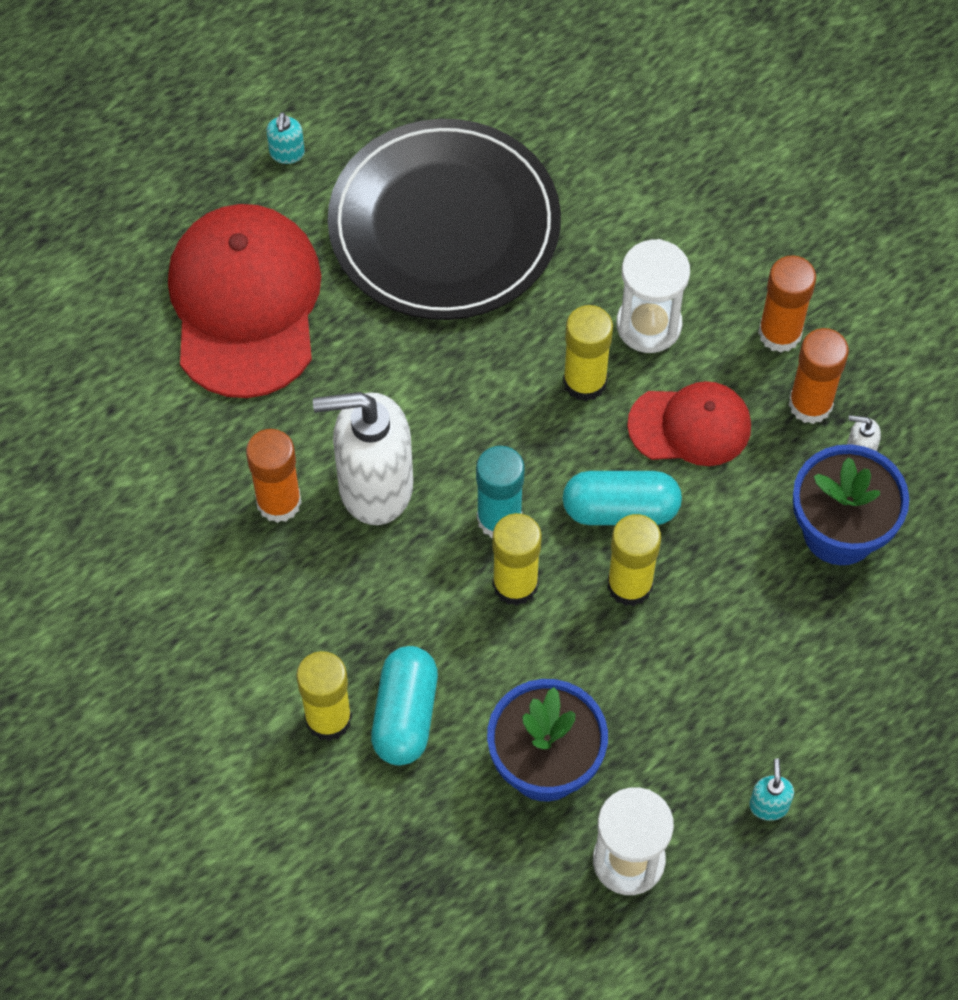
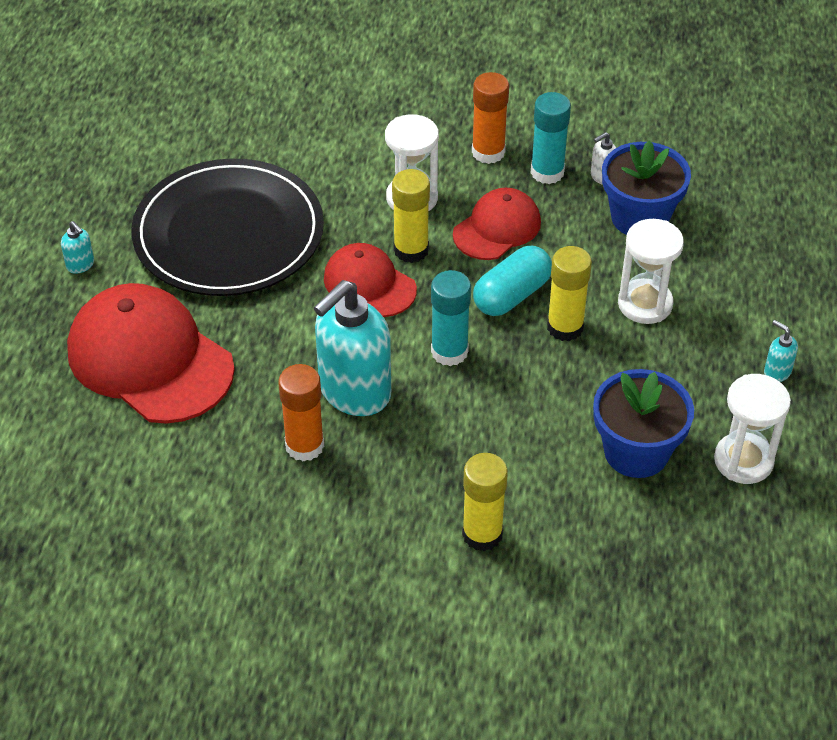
camera: 45 degrees left, 15 degrees down
(374, 486) = (354, 392): white soap dispenser -> turquoise soap dispenser
(405, 715) = (525, 494): turquoise capsule -> none
(508, 386) = (369, 284): none -> red cap
(515, 584) = (501, 377): yellow glue stick -> none
(732, 627) = (645, 304): none -> white hourglass
(810, 404) = (547, 172): orange glue stick -> turquoise glue stick

